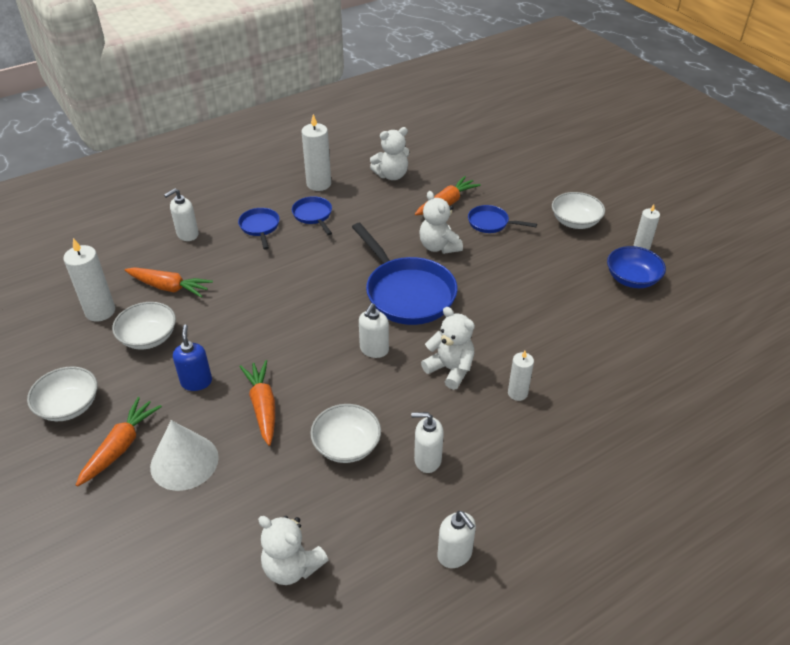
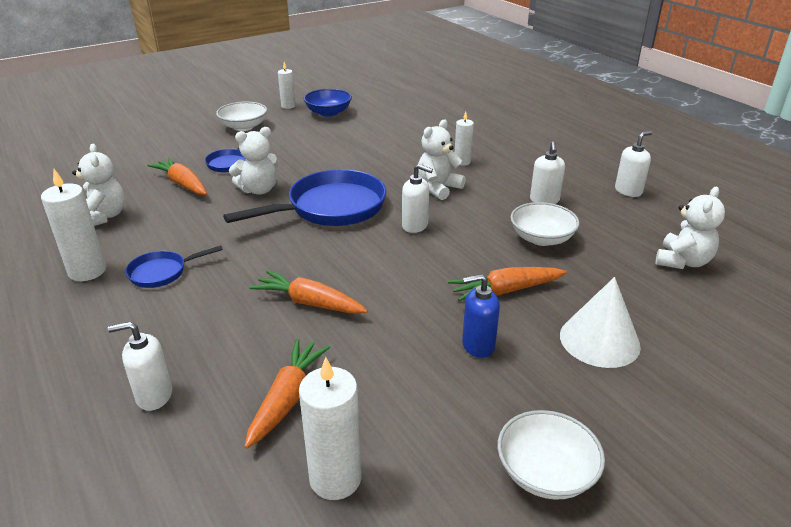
camera: 90 degrees left, 10 degrees down
(121, 446) = (598, 399): orange carrot -> orange carrot (309, 303)
(148, 337) = (398, 405): white bowl -> none
(187, 234) = (154, 396): white soap dispenser -> white soap dispenser turned 120 degrees clockwise
(260, 227) = (168, 318): blue pan -> none

